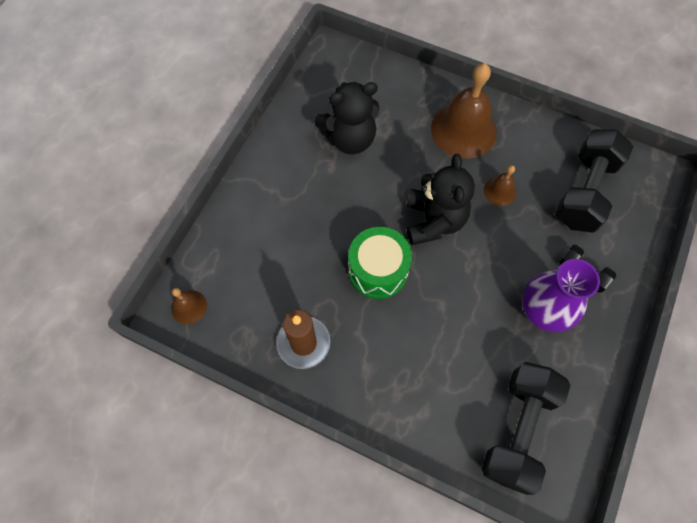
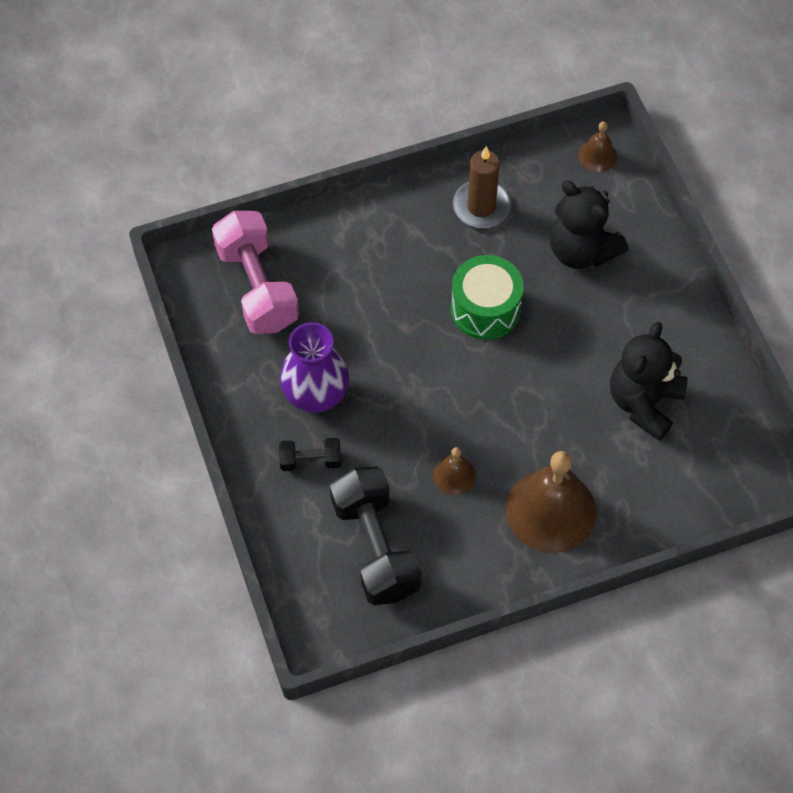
camera: 135 degrees right, 5 degrees down
(433, 221) = (484, 392): black teddy bear -> black teddy bear (581, 250)
(518, 430) = (257, 287): black dumbbell -> pink dumbbell

